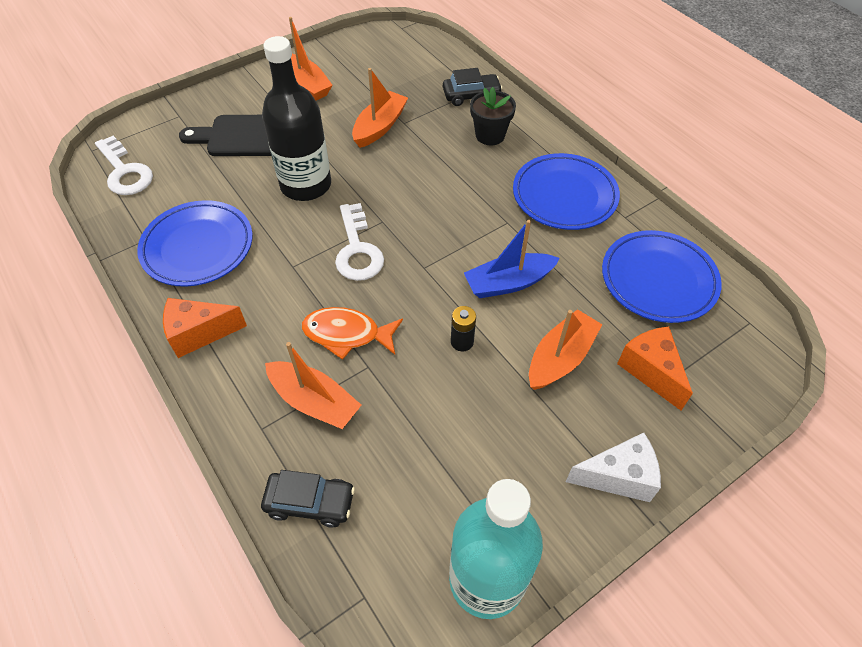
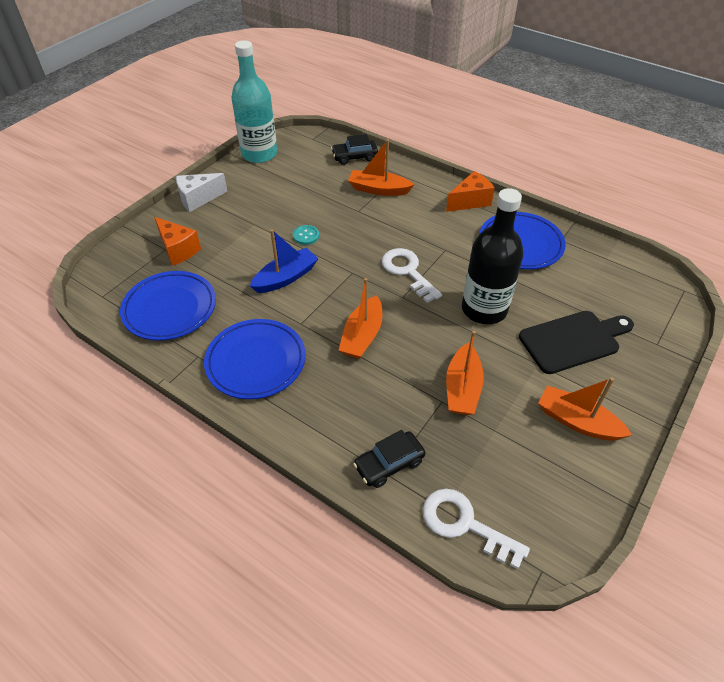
camera: 160 degrees right, 5 degrees down
(125, 171) = (635, 280): white key -> white key (465, 524)
(347, 334) = (381, 222): orange fish -> none
(462, 342) = (306, 236): black battery -> turquoise button
(490, 135) = (347, 411): black flower pot -> none
(560, 358) = (239, 242): orange boat -> orange boat (362, 335)

